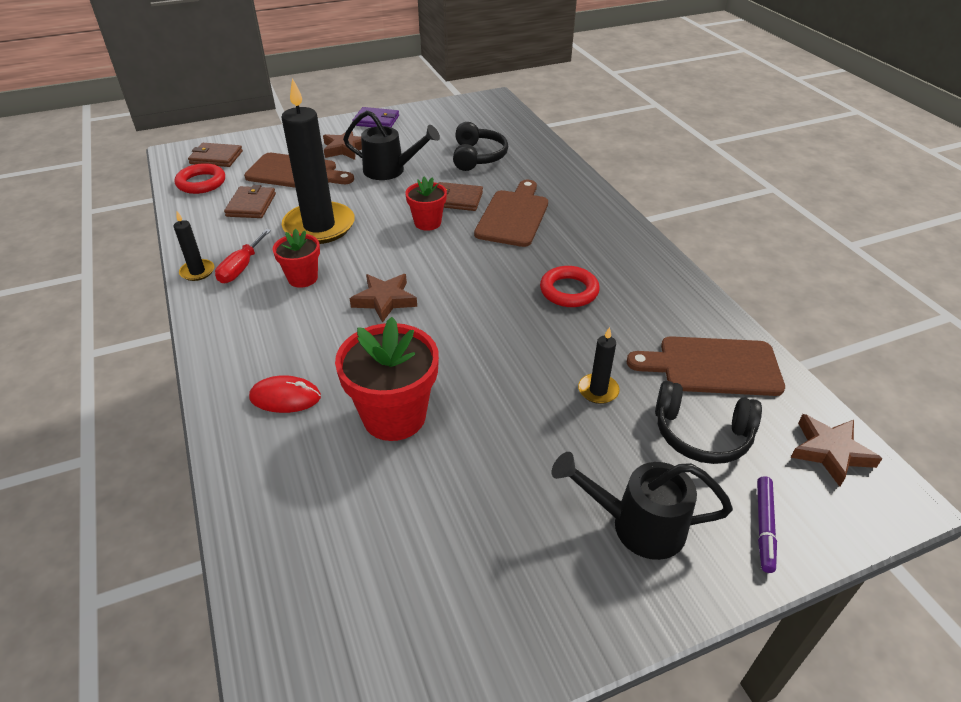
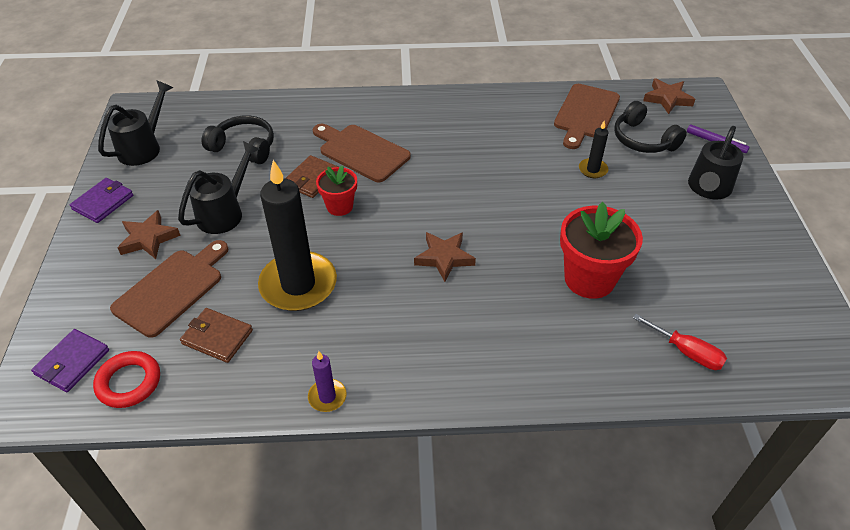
camera: 70 degrees left, 5 degrees up
(197, 272) = (327, 397): black candle -> purple candle
(216, 157) = (72, 362): brown wallet -> purple wallet
(241, 268) = (340, 357): red screwdriver -> red screwdriver (687, 352)
(285, 397) = (548, 343): red mouse -> none
(302, 278) = (383, 310): red flower pot -> none
(448, 117) = (144, 147): none -> black watering can
(569, 291) = (480, 151): red ring -> none
(701, 434) = (643, 140): black headphones -> black headphones turned 105 degrees clockwise

